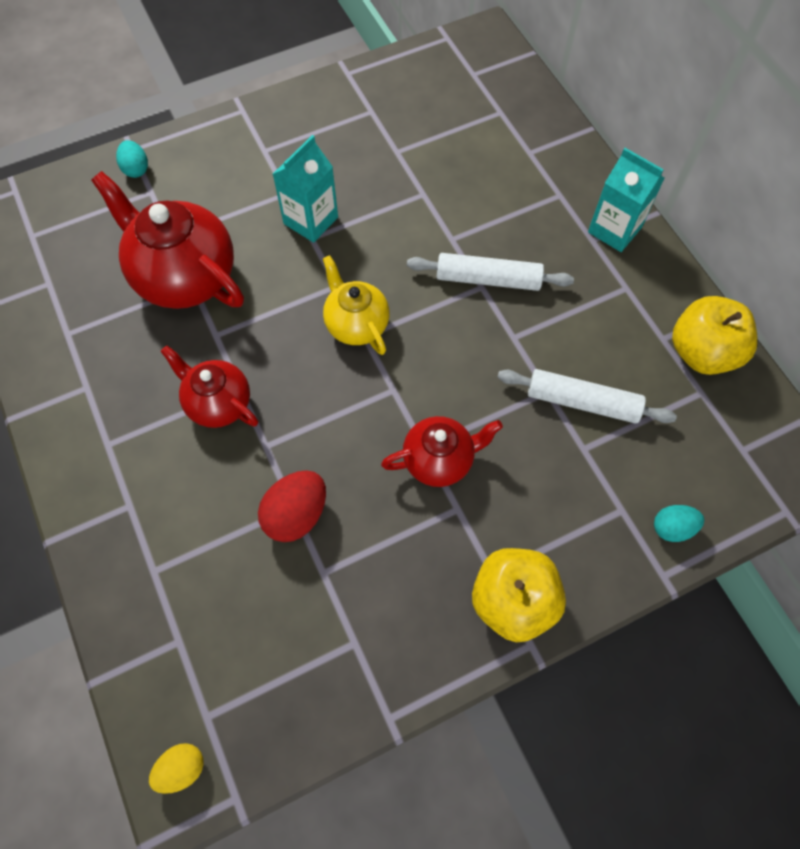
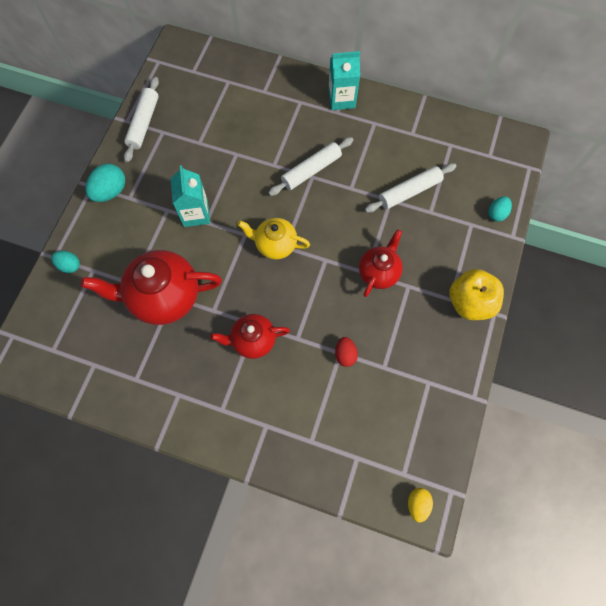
camera: 45 degrees left, 5 degrees up
(253, 129) = (110, 191): none -> turquoise egg
(296, 514) = (345, 354): red egg -> red egg, size x0.62
(362, 88) = (143, 123): none -> white rolling pin
(702, 352) = (433, 126): yellow apple -> none

